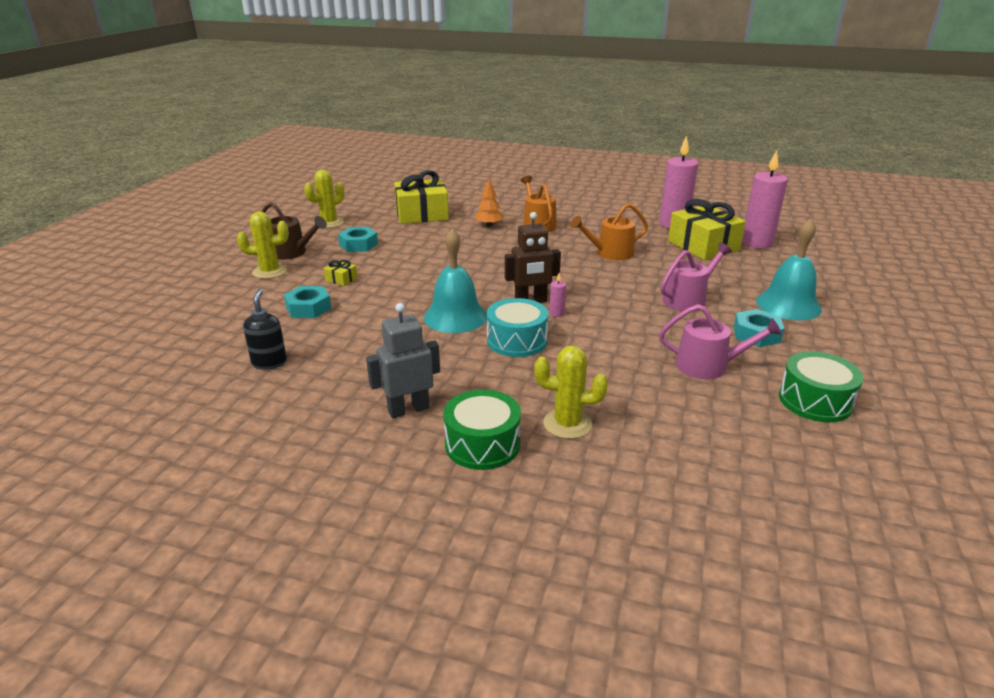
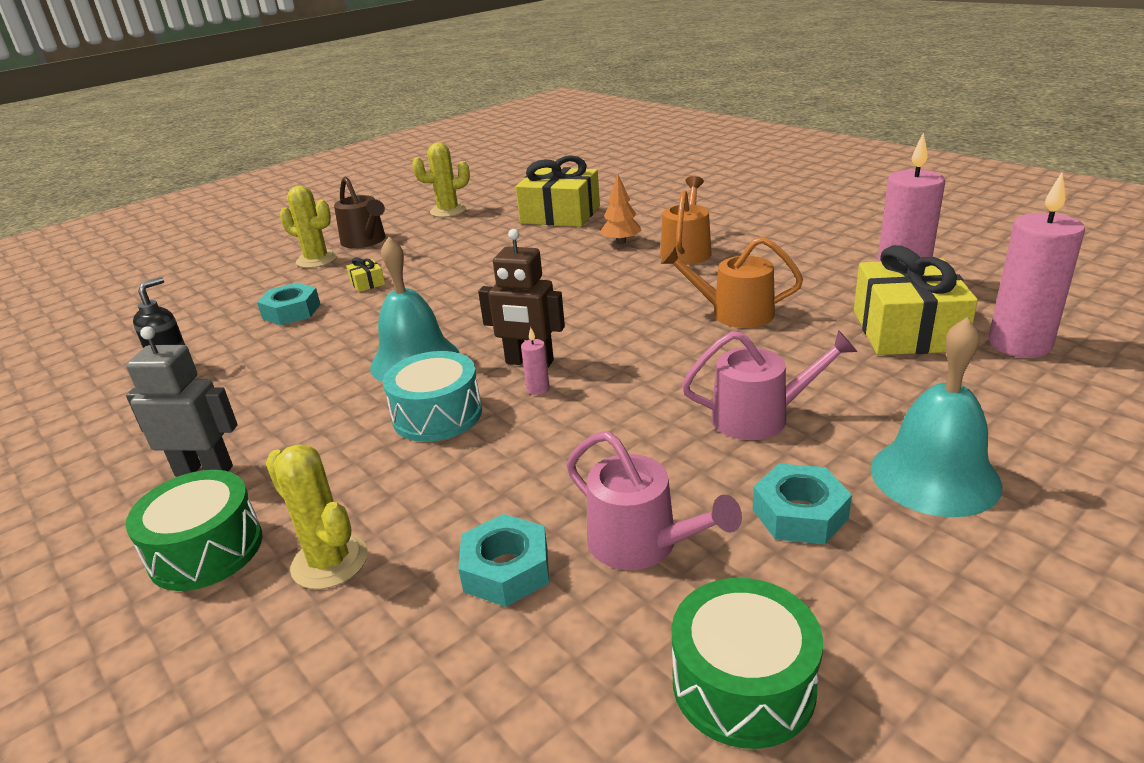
camera: 35 degrees right, 0 degrees up
(358, 245) = (441, 243): turquoise nut -> turquoise nut (506, 569)

